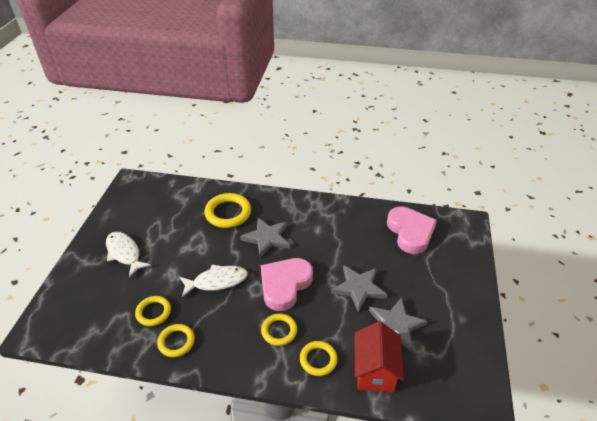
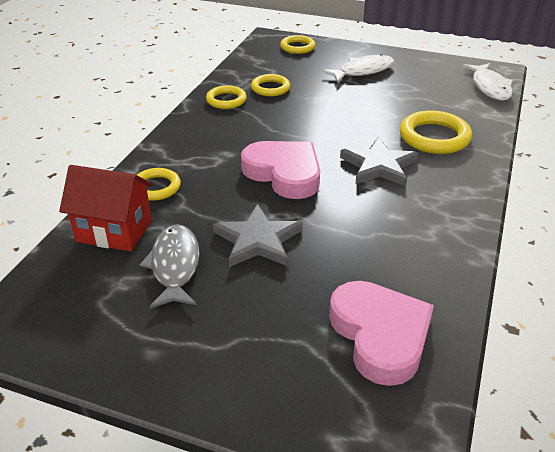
camera: 100 degrees right, 5 degrees down
(217, 281) = (304, 125): white fish -> white fish (490, 87)
(279, 331) = (211, 163): yellow ring -> yellow ring (297, 47)
(395, 325) = (175, 266): grey star -> grey fish
(410, 232) = (380, 335): pink heart -> pink heart turned 105 degrees counterclockwise

